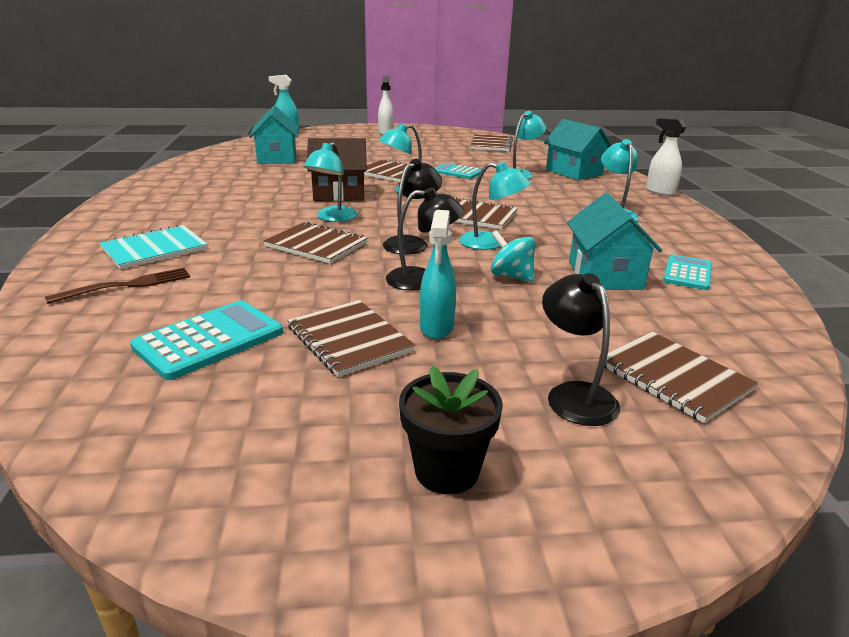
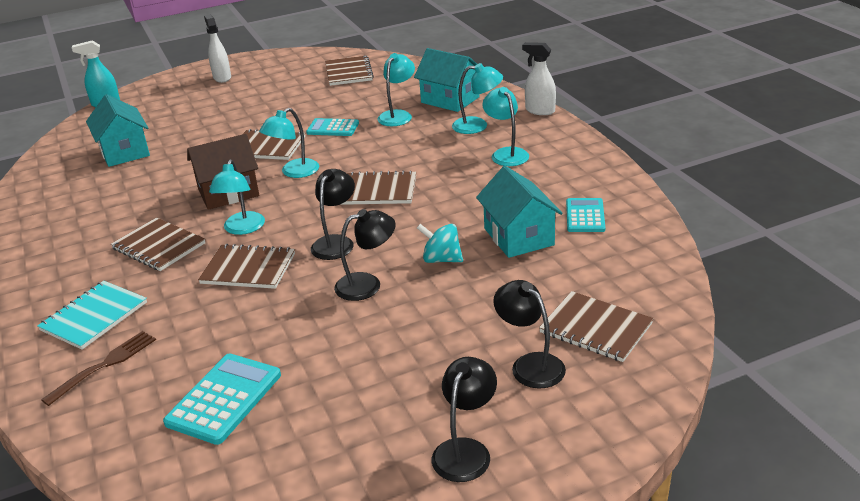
camera: 15 degrees left, 5 degrees up
(349, 339) = (339, 364): brown notebook -> brown notebook (159, 246)
(436, 327) = (403, 332): turquoise spray bottle -> none
(446, 470) = (465, 450): black flower pot -> black lamp
(490, 243) = (408, 223): turquoise lamp -> turquoise lamp (477, 126)

